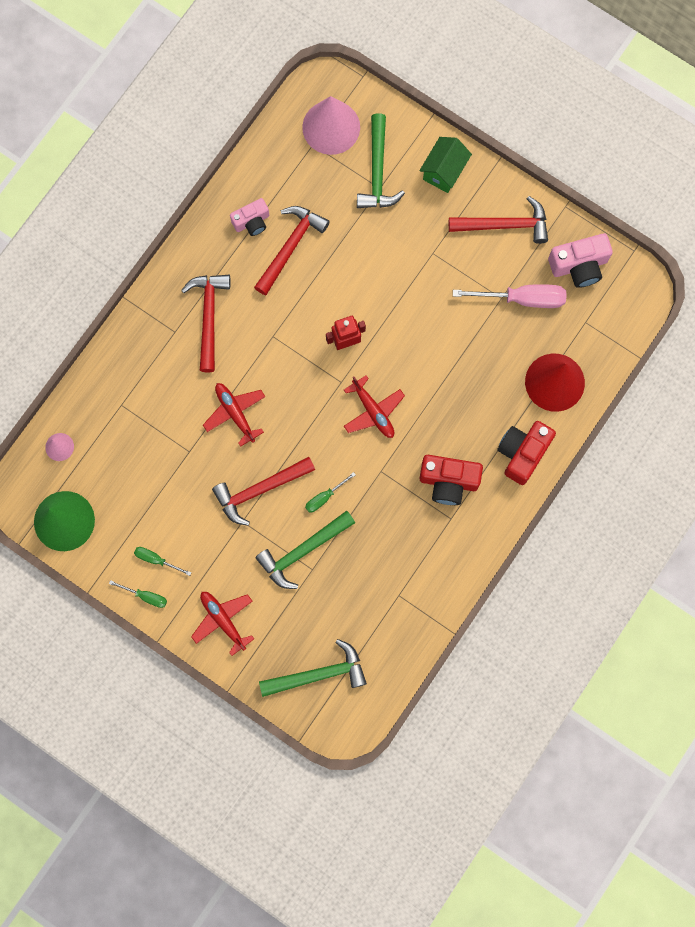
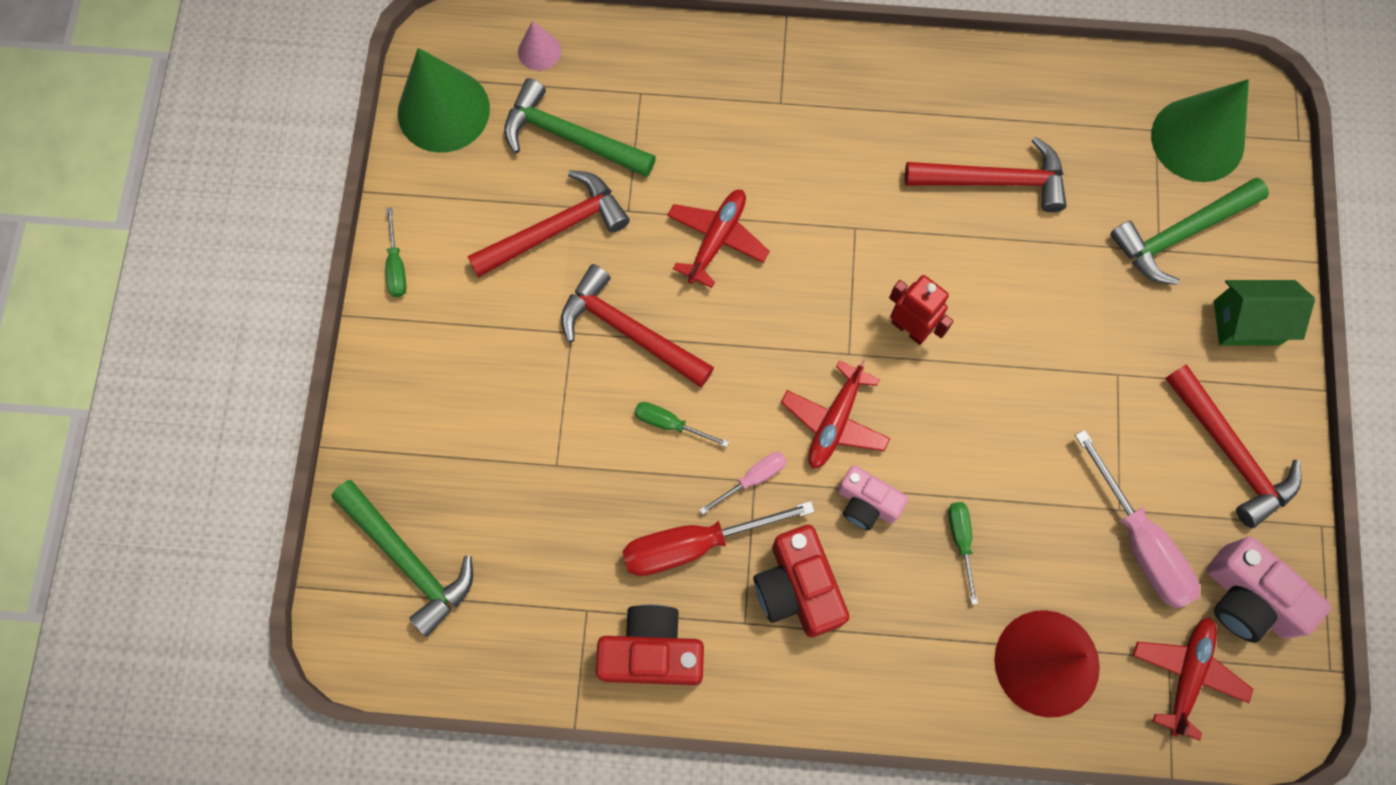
camera: 60 degrees right, 5 degrees down
(156, 560) = (454, 252): green screwdriver -> green screwdriver (960, 541)
(208, 317) = (827, 133): red hammer -> red hammer (555, 229)
(223, 620) = (417, 385): red plane -> red plane (1186, 674)
(252, 222) = (994, 113): pink camera -> pink camera (866, 503)
(303, 551) = (575, 438): green hammer -> green hammer (571, 138)
(331, 127) = (1197, 139): pink cone -> green cone
(379, 471) = (752, 479): none -> pink screwdriver
(396, 520) = (695, 544): none -> red screwdriver
(522, 453) = (908, 676): red camera -> red camera (652, 652)

